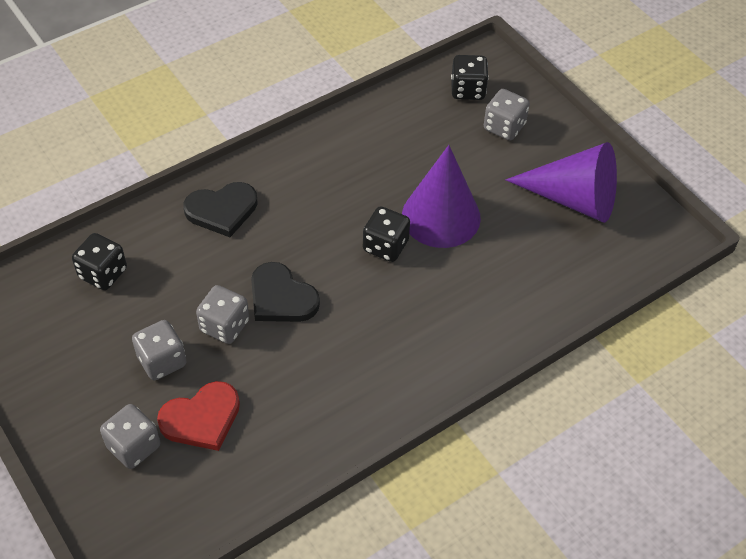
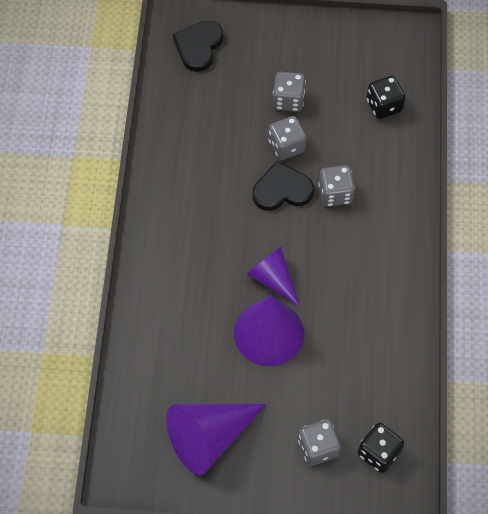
camera: 130 degrees right, 10 degrees up
(134, 446) = (241, 56): grey dice -> grey dice (335, 193)
(202, 418) = (230, 97): red heart -> none
(222, 210) = (385, 201): black heart -> black heart (198, 46)
(385, 246) = (272, 278): black dice -> purple cone

